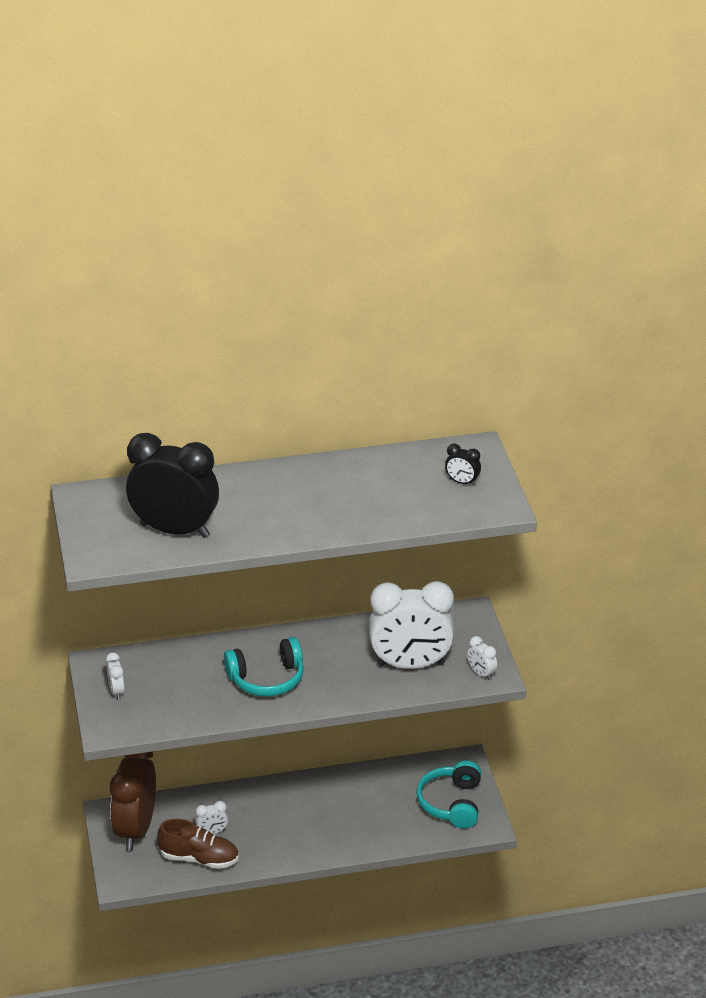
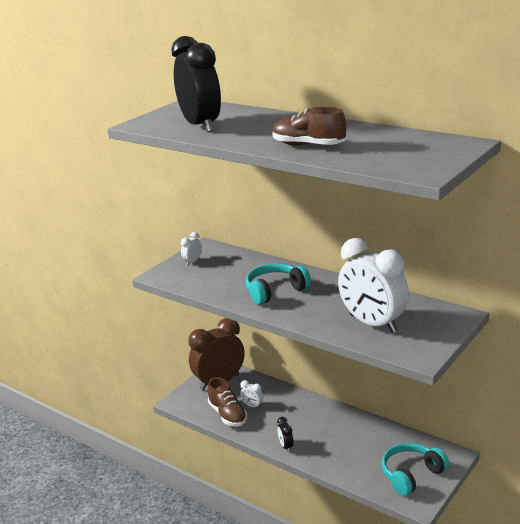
camera: 50 degrees right, 10 degrees down
(267, 679) = (275, 291): turquoise headphones -> turquoise headphones turned 120 degrees clockwise
(342, 513) = (308, 145): none -> brown shoe
(462, 482) = (421, 155): black clock -> black clock (286, 446)
(481, 673) = (414, 351): white clock -> none

